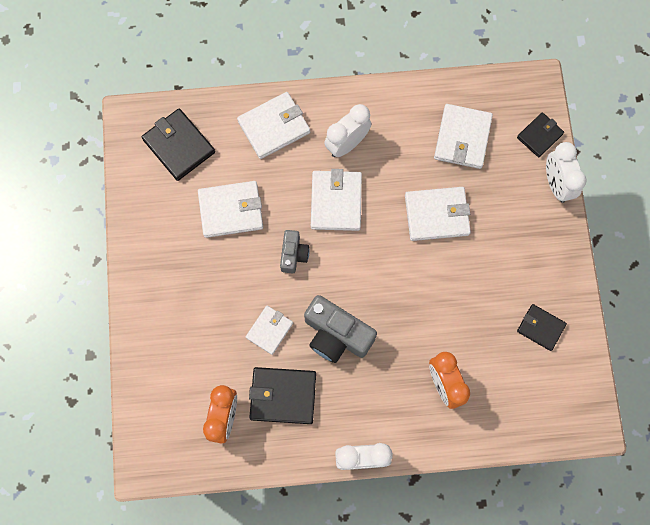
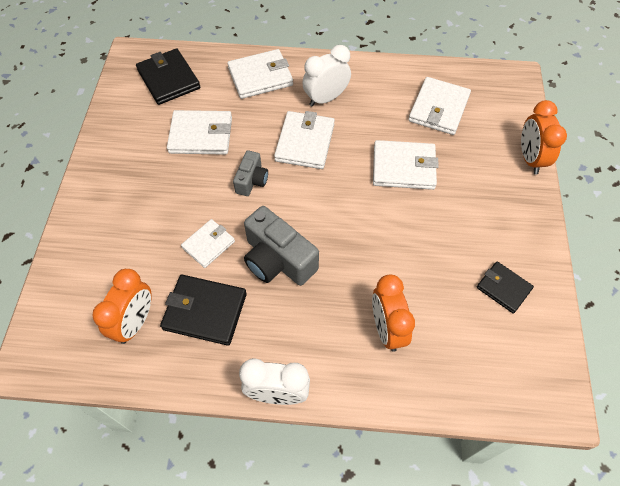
camera: 10 degrees right, 15 degrees down
(539, 136) = (515, 117): black wallet -> none
(556, 184) = (530, 158): white clock -> orange clock

